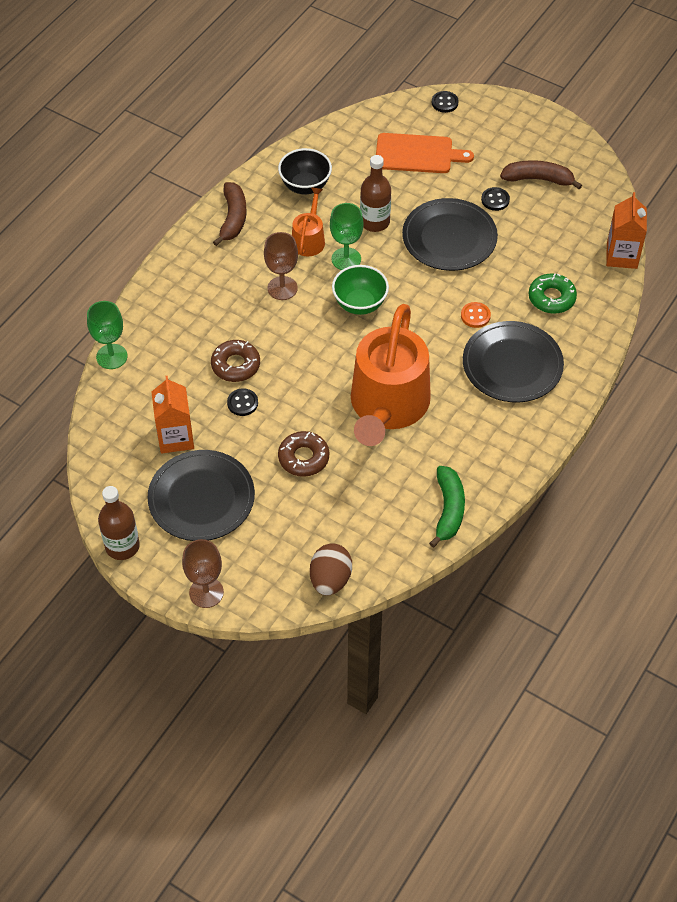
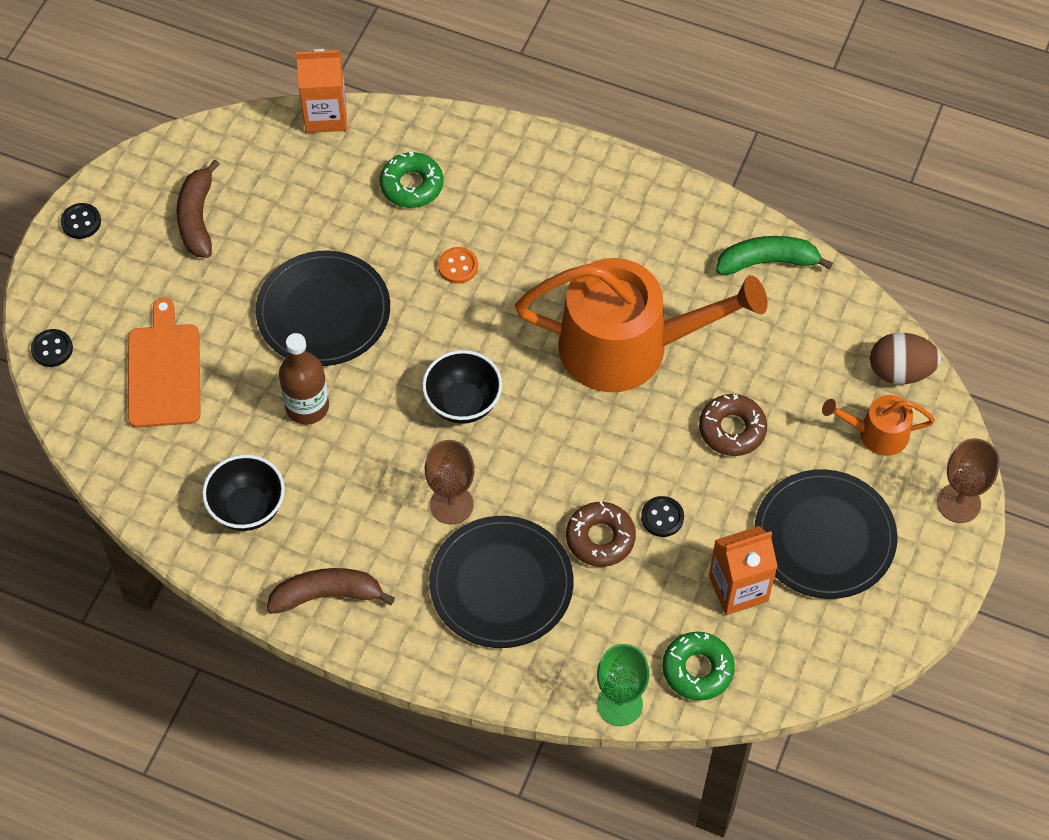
camera: 100 degrees left, 5 degrees up
(122, 546) = (922, 615): brown bottle -> none
(123, 403) = (697, 669): none -> green donut
(309, 239) = (353, 486): orange watering can -> orange watering can (877, 433)
(346, 259) = (383, 432): green goblet -> none
(360, 304) = (463, 403): green bowl -> black bowl
(495, 200) = (244, 265): black button -> black button (81, 222)
(512, 365) = (531, 218): black plate -> black plate (501, 584)

